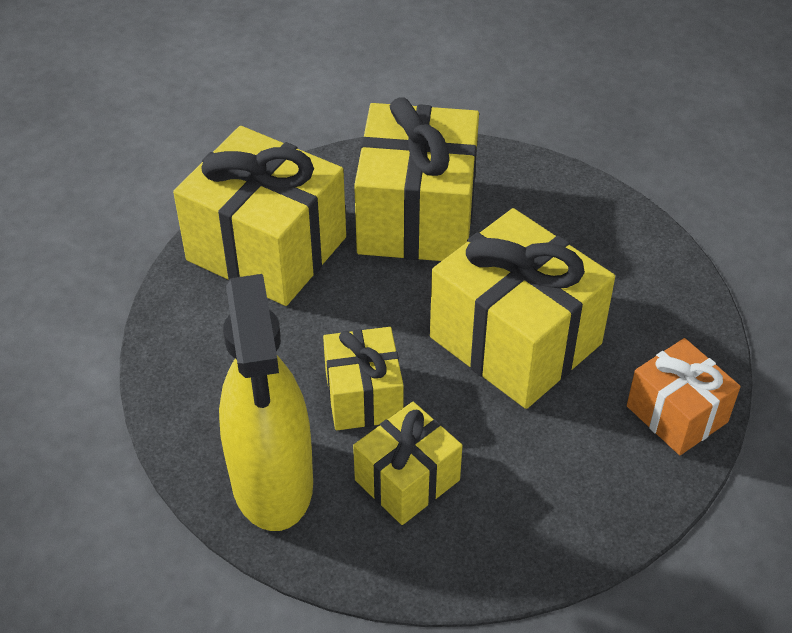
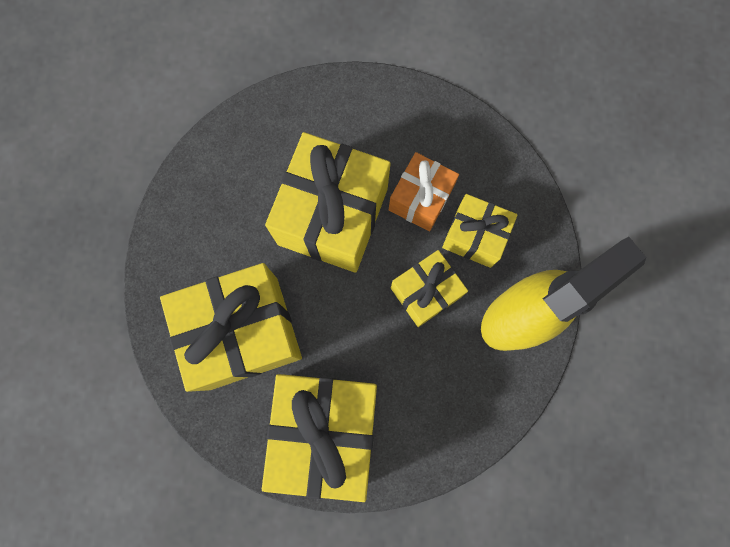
camera: 115 degrees left, 30 degrees up
(677, 414) = (347, 101): orange gift -> orange gift (420, 199)

